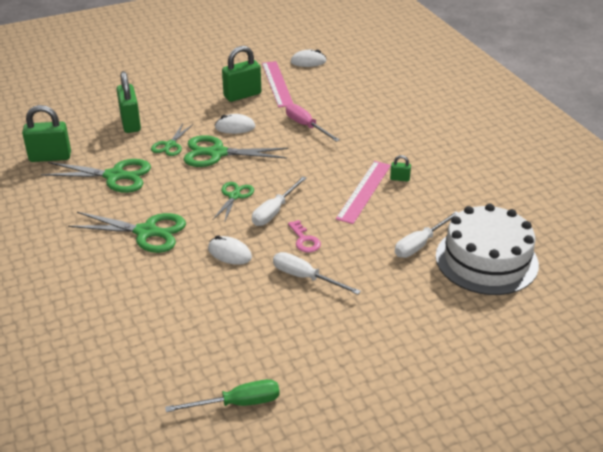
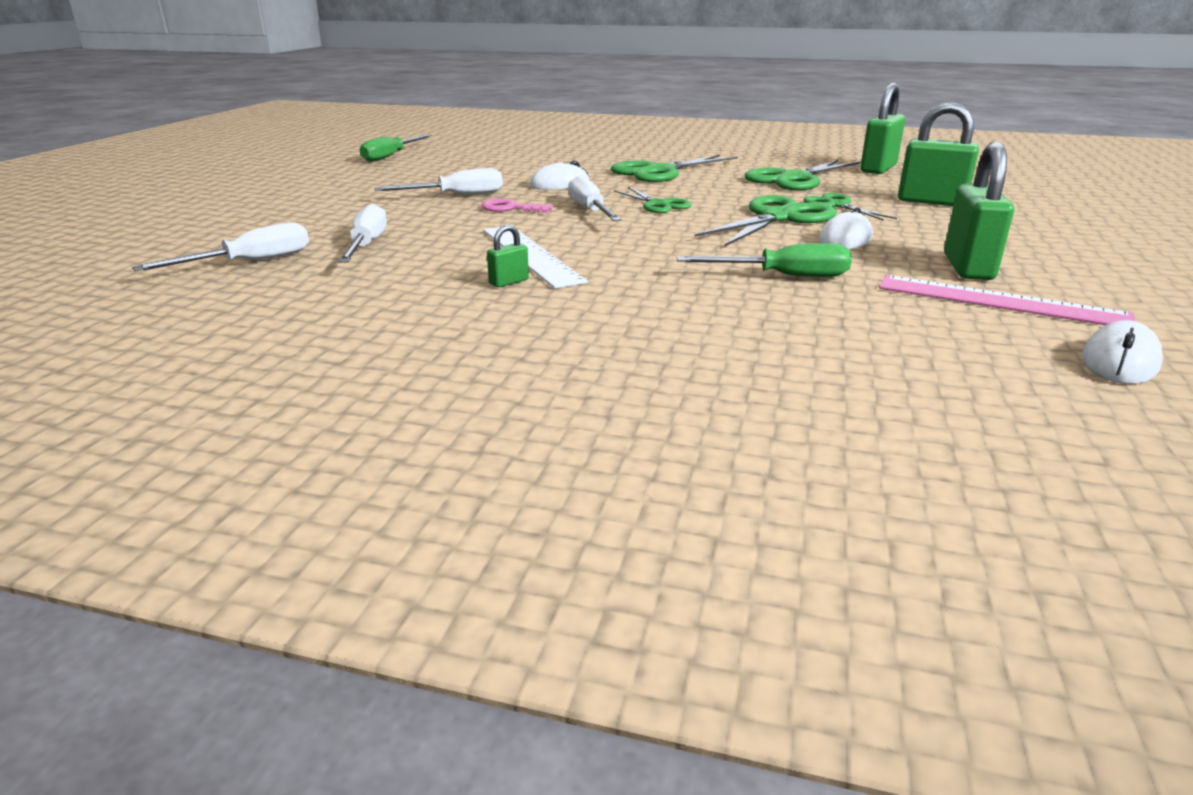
camera: 130 degrees right, 10 degrees down
(306, 126) = (783, 276): pink screwdriver -> green screwdriver
(364, 191) = (530, 255): pink ruler -> white ruler
(486, 260) = (250, 262): white cake -> white screwdriver

